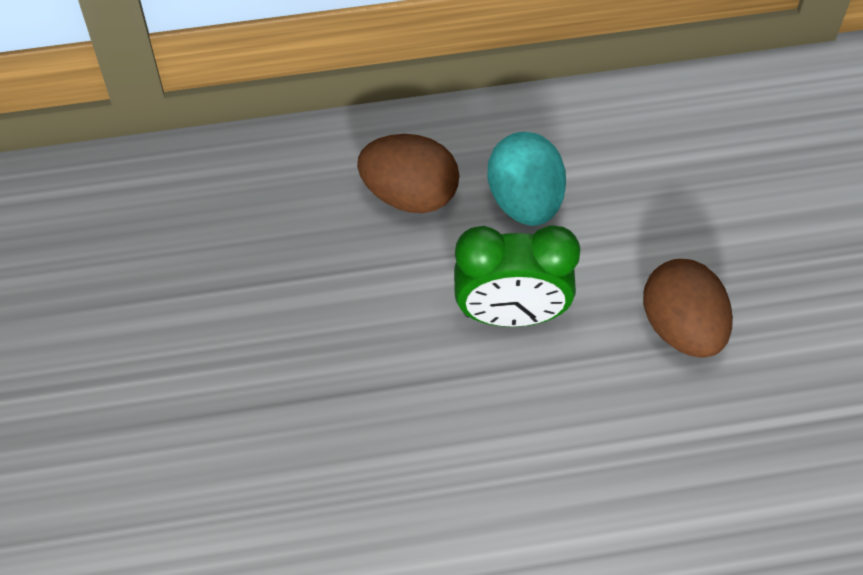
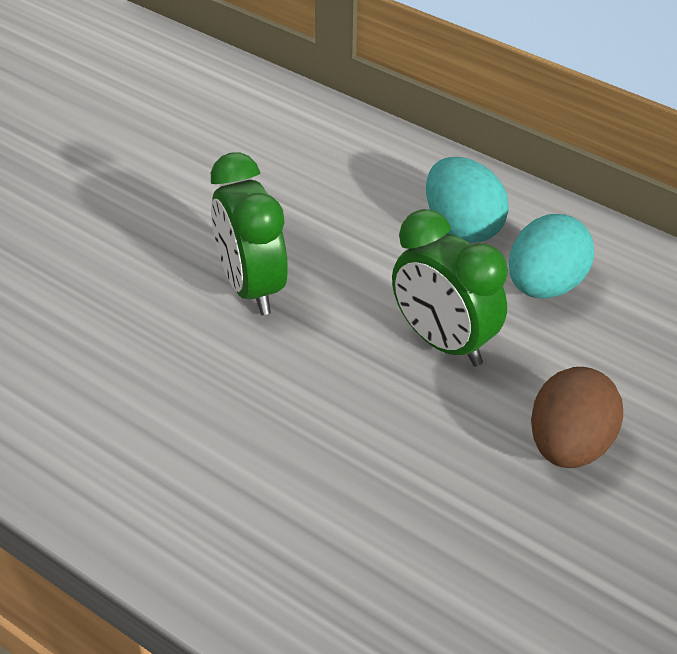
camera: 45 degrees right, 15 degrees down
(317, 390) = (251, 287): none -> green clock
(409, 194) = (462, 227): brown egg -> turquoise egg

